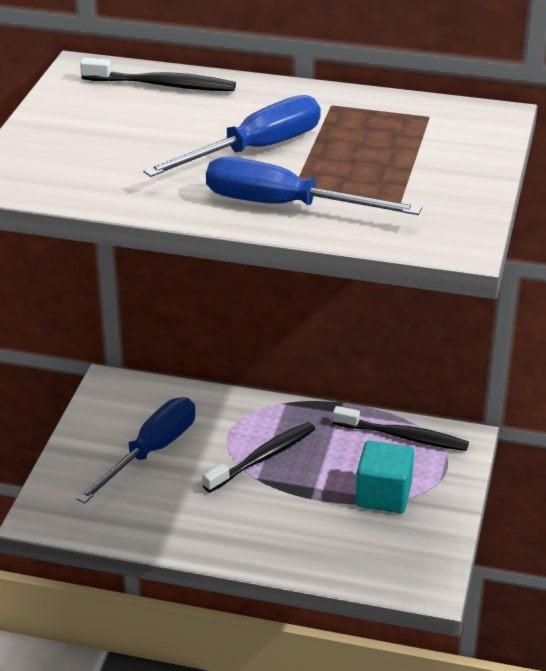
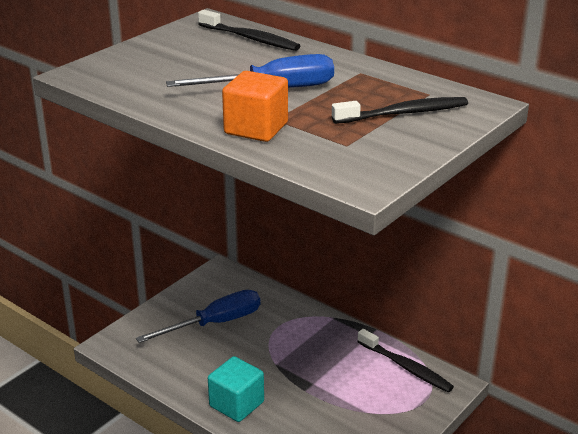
camera: 25 degrees right, 5 degrees down
(262, 458) = (289, 351): black toothbrush -> black toothbrush (403, 113)
(285, 205) = (256, 128): blue screwdriver -> orange cube
(383, 495) = (361, 405): turquoise cube -> turquoise cube (236, 404)

